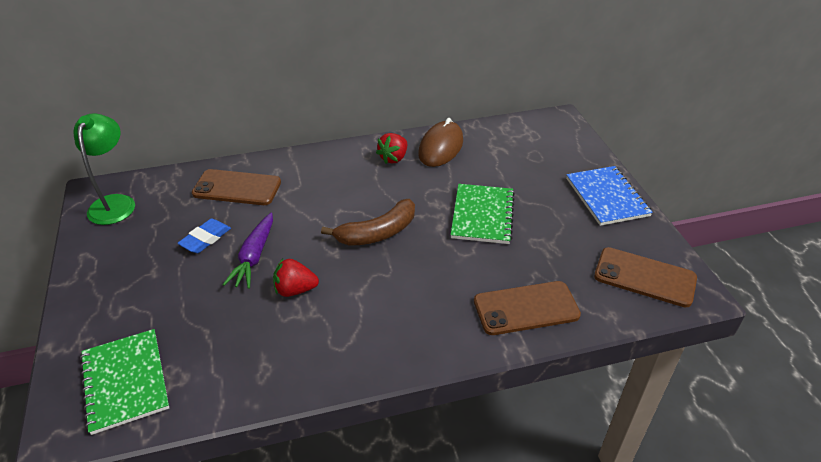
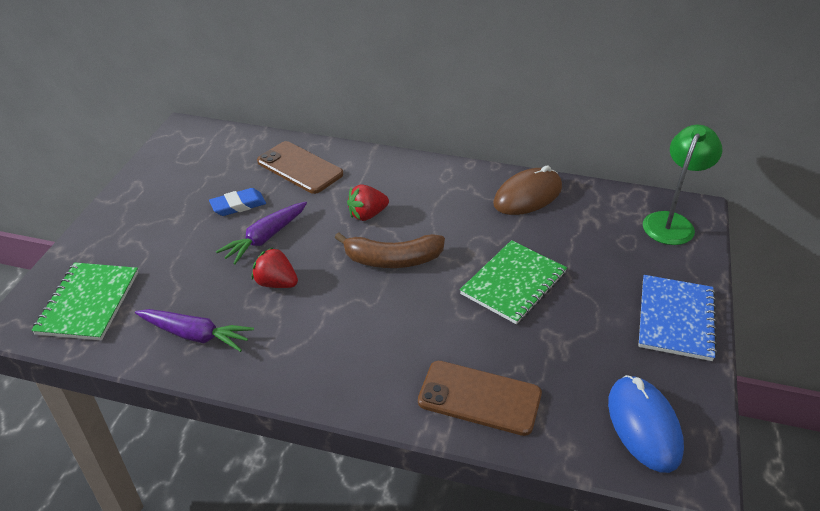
camera: 30 degrees right, 0 degrees up
(115, 203) = (192, 145): green lamp -> green lamp (671, 222)
(257, 363) = (195, 335): none -> purple carrot
(393, 158) = (469, 190): red strawberry -> red strawberry (367, 215)
(644, 277) = (644, 426): brown phone -> blue mouse

